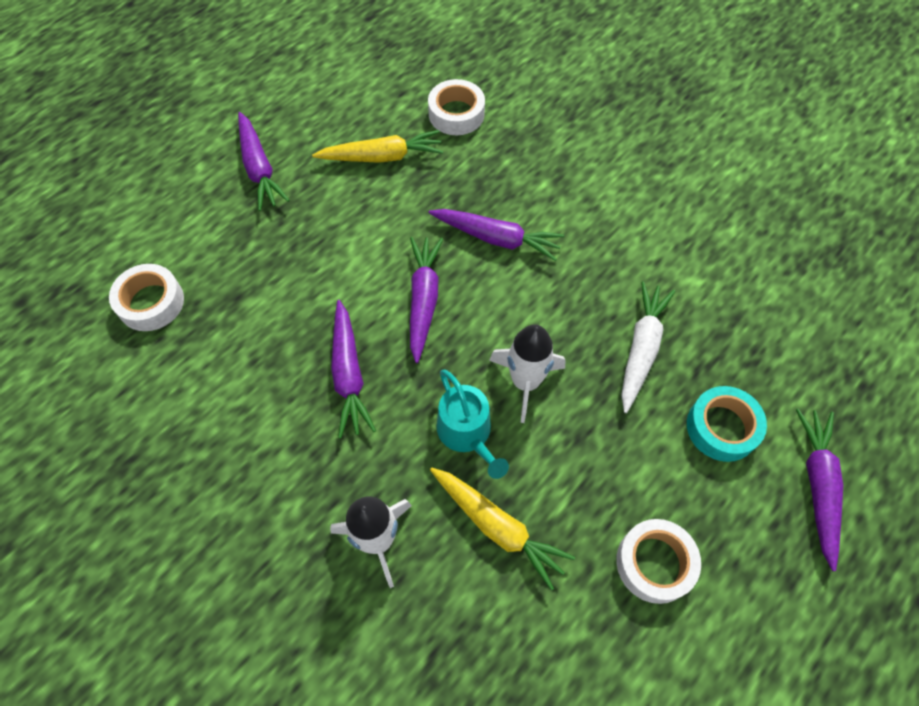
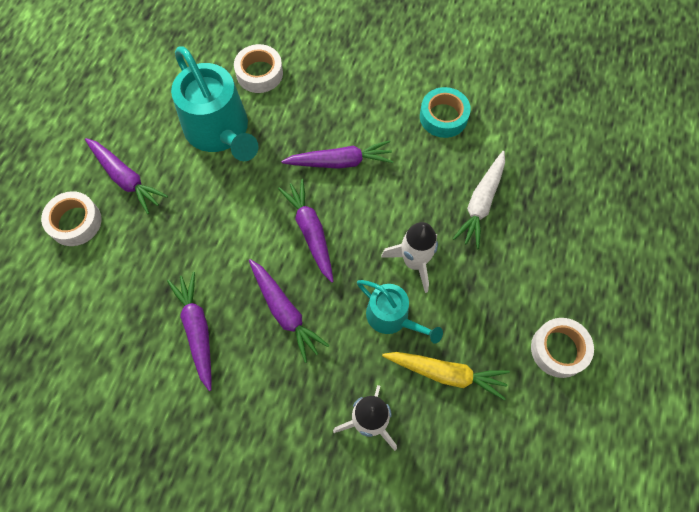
camera: 25 degrees left, 5 degrees up
(151, 302) = (99, 323): white tape -> white tape (75, 222)
(382, 157) = (220, 131): yellow carrot -> turquoise watering can
(641, 349) = (481, 203): white carrot -> white carrot turned 150 degrees counterclockwise
(722, 427) = (559, 236): turquoise tape -> turquoise tape (443, 117)
(817, 486) = (635, 250): purple carrot -> purple carrot (197, 330)

